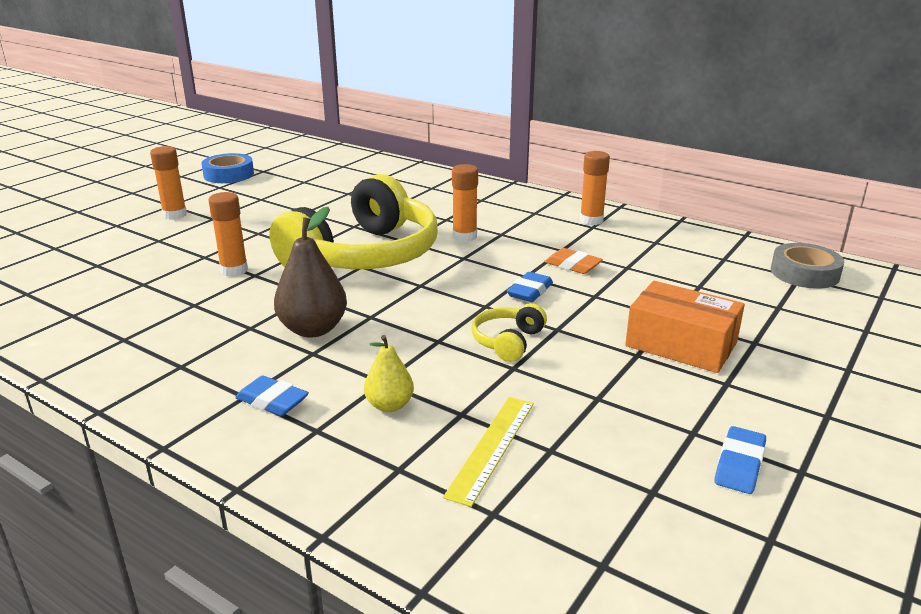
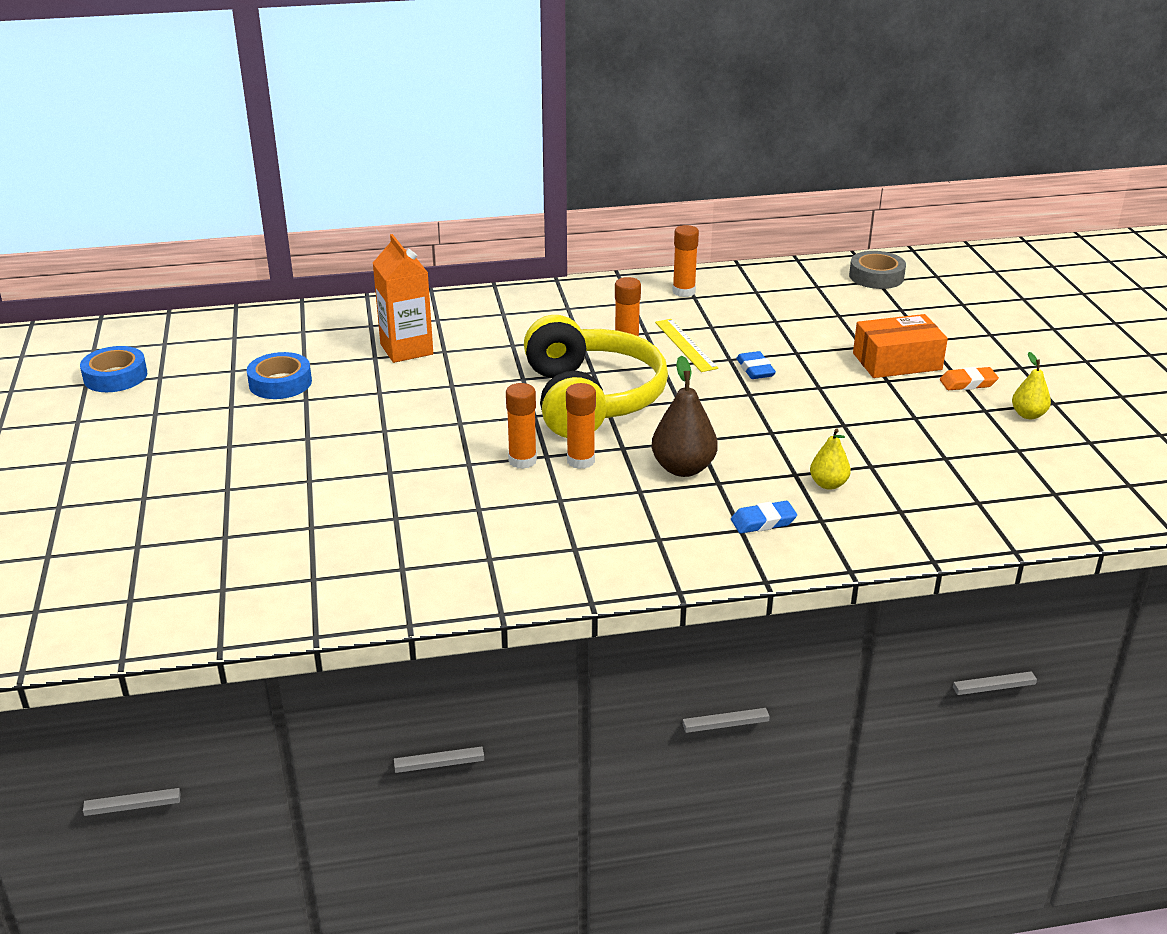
camera: 45 degrees left, 5 degrees up
(174, 144) = (115, 376): none -> blue tape
(175, 215) = (340, 444): orange glue stick -> orange glue stick (580, 461)
(330, 184) = (406, 349): none -> orange carton
(491, 447) = (919, 473): yellow ruler -> yellow ruler (685, 345)
(508, 341) = (810, 410): yellow headphones -> none
(573, 265) = (742, 336): orange eraser -> orange eraser (968, 383)
(739, 465) = (1028, 415): blue eraser -> yellow pear

